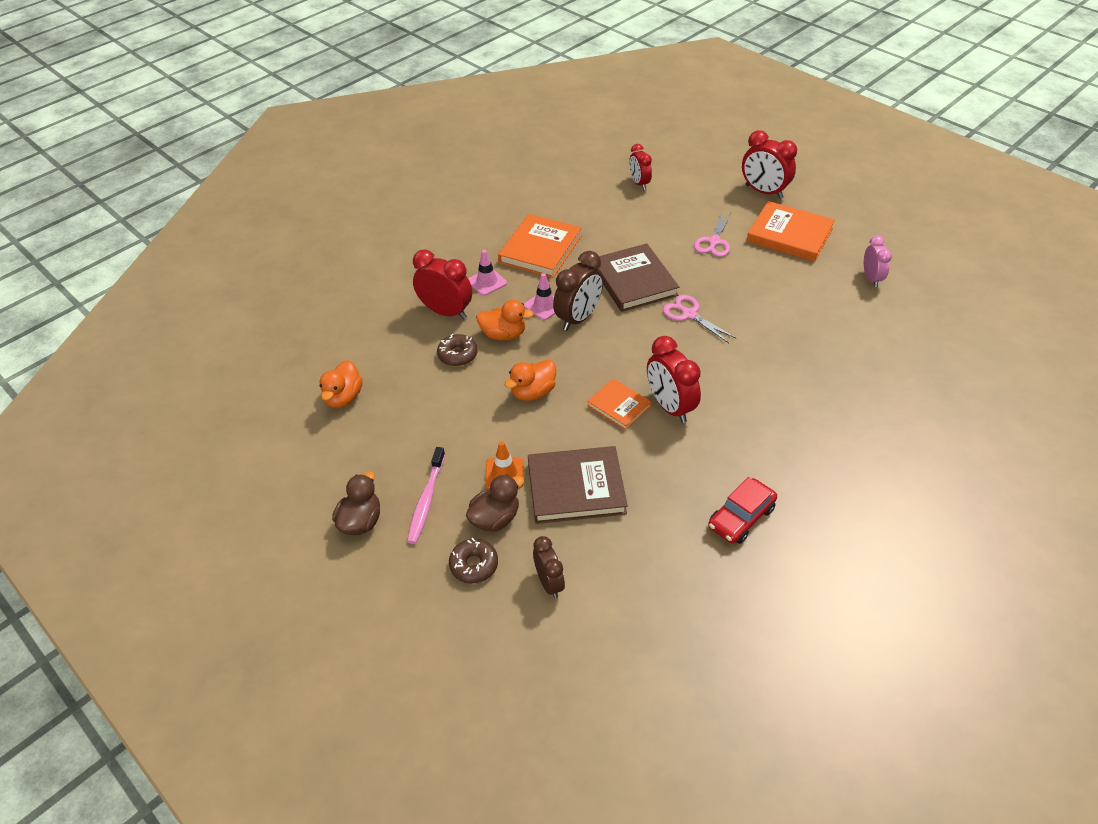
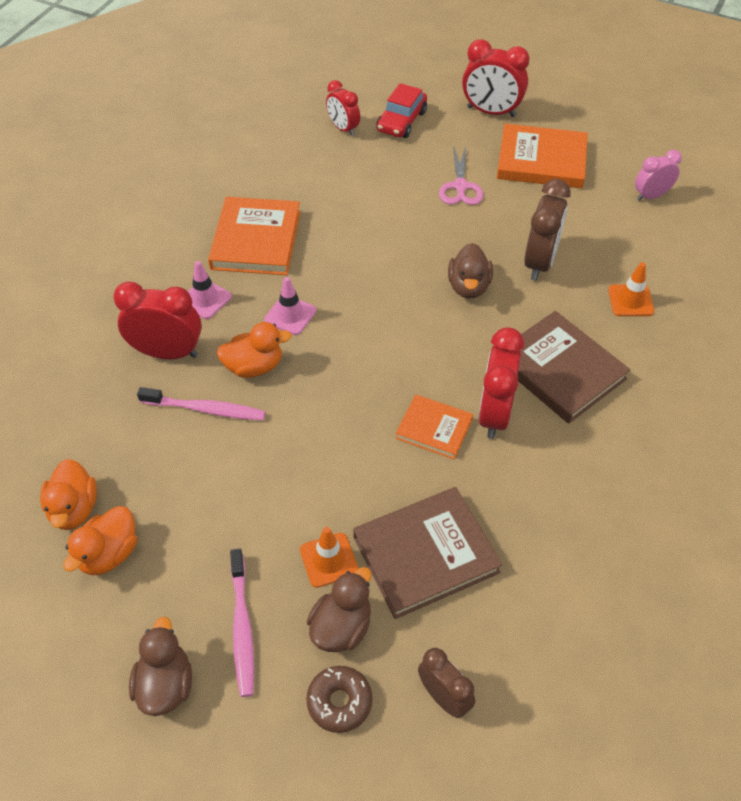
camera: 20 degrees left, 5 degrees up
(457, 355) = (205, 409): brown donut -> pink toothbrush
(533, 392) = (321, 437): orange duck -> orange duck (109, 554)
(578, 318) = (339, 322): brown clock -> brown clock (539, 262)
(634, 281) = (387, 258): brown book -> brown book (560, 370)
(670, 407) = (494, 414): red clock -> red clock turned 60 degrees clockwise
(689, 314) = (468, 287): pink scissors -> brown duck
(741, 517) = (633, 538): red car -> red car (401, 121)
(817, 351) = (630, 300): none -> orange traffic cone
(871, 278) = (651, 196): pink clock -> pink clock turned 90 degrees counterclockwise

